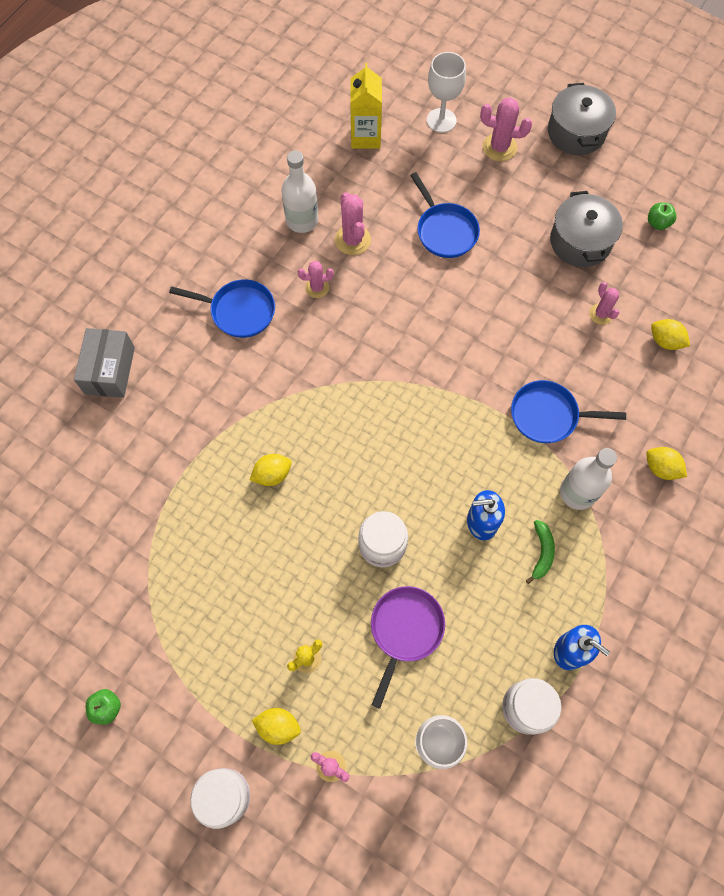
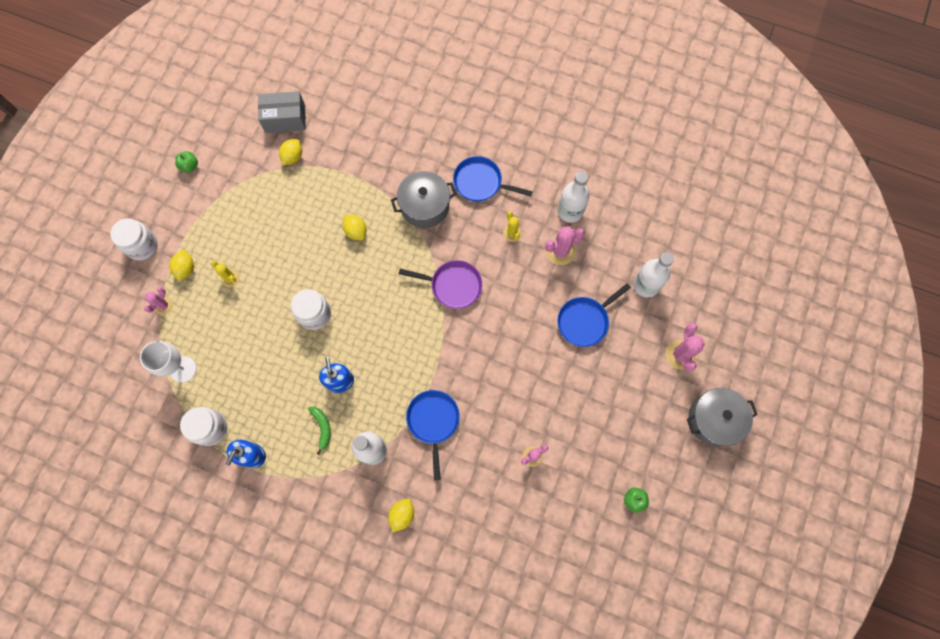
camera: 80 degrees right, 5 degrees up
(110, 370) = (418, 110): grey box -> grey box (285, 119)
(239, 311) = (481, 183): blue pan -> blue pan turned 105 degrees clockwise
(317, 288) = (512, 233): pink cactus -> yellow cactus
(365, 137) = (662, 245): yellow carton -> none
(405, 630) = (255, 338): purple pan -> purple pan (452, 285)
(411, 162) = (646, 285): none -> white bottle
(441, 120) = (696, 302): white goblet -> none
(541, 552) = (322, 427): green banana -> green banana turned 105 degrees counterclockwise
(580, 241) = (599, 433): grey pot -> grey pot (425, 206)
(665, 341) = (517, 512): yellow lemon -> yellow lemon (293, 157)

